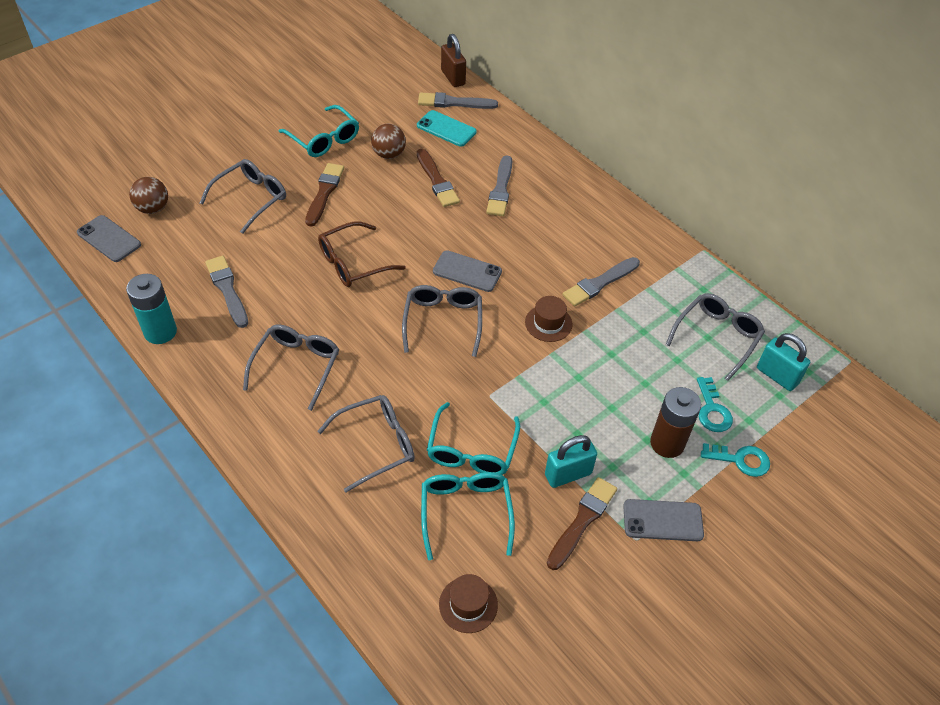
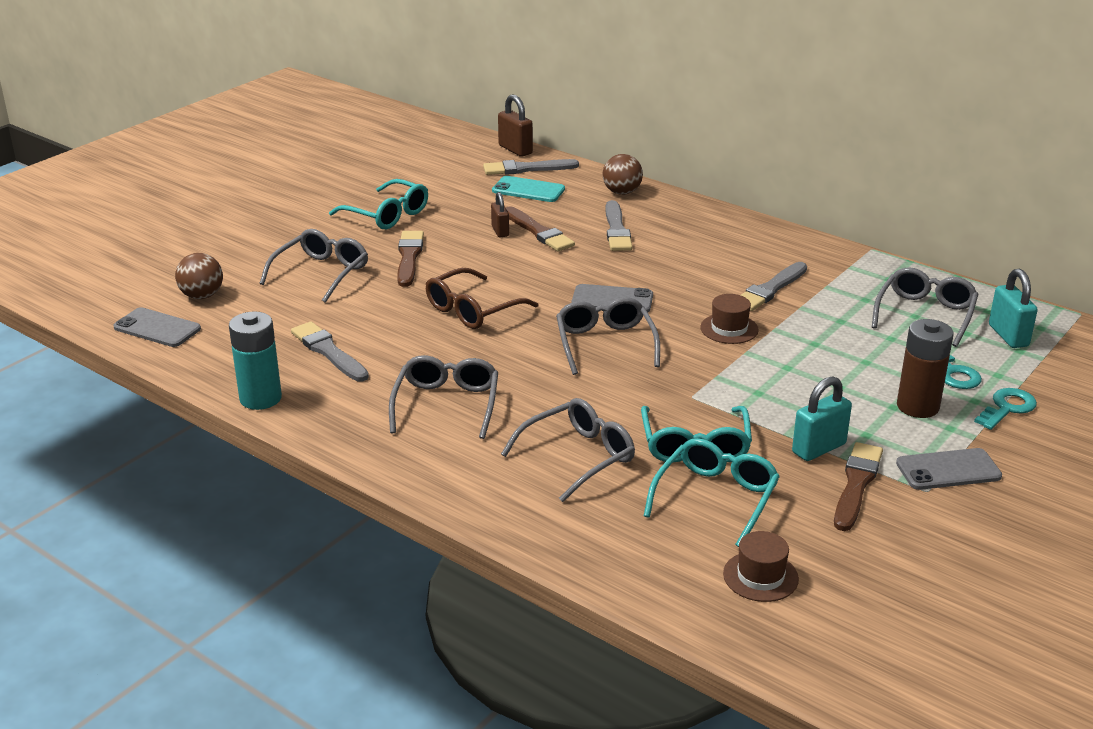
camera: 10 degrees left, 20 degrees down
(389, 154) = (471, 218): brown ball -> brown ball (622, 192)
(406, 174) = (500, 231): none -> brown padlock
(465, 512) = (716, 498): turquoise glasses -> turquoise glasses turned 45 degrees clockwise
(740, 460) = (1007, 408): turquoise key -> turquoise key turned 45 degrees counterclockwise
(777, 376) = (1008, 336): turquoise padlock -> turquoise padlock turned 45 degrees clockwise

